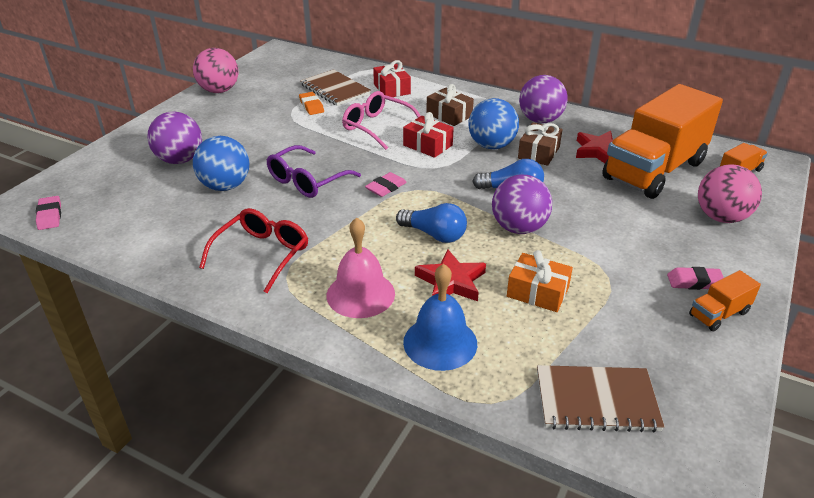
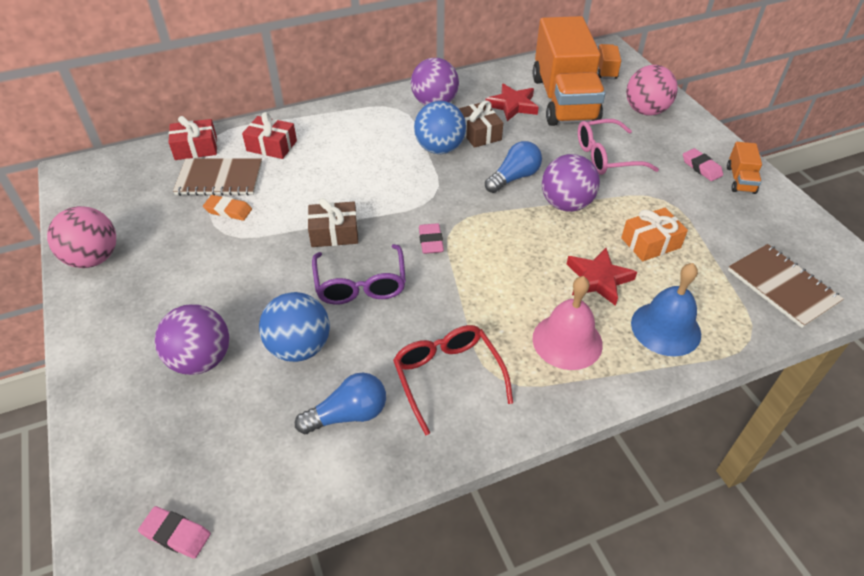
camera: 50 degrees left, 10 degrees up
(378, 127) = (326, 191): pink glasses -> pink glasses (607, 156)
(427, 145) = (395, 181): red gift -> red gift (196, 148)
(434, 235) = (529, 253): blue light bulb -> blue light bulb (348, 414)
(449, 115) = (363, 141): brown gift -> brown gift (334, 233)
(596, 400) = (782, 286): brown notebook -> brown notebook turned 75 degrees counterclockwise
(694, 282) = (701, 167): pink eraser -> pink eraser turned 75 degrees counterclockwise

